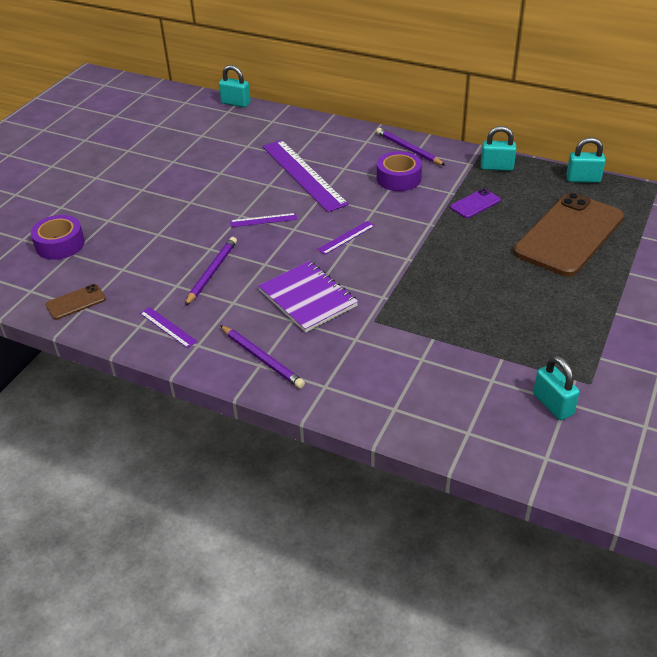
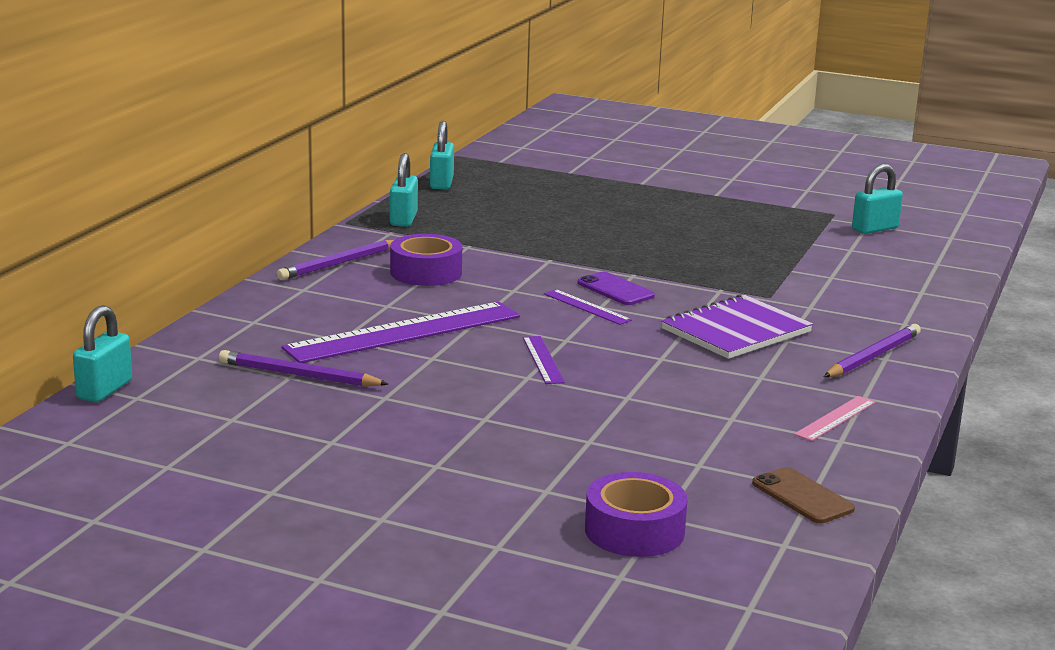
camera: 95 degrees left, 20 degrees down
(168, 327) = (835, 418): purple ruler -> pink ruler
(212, 272) = (692, 393): purple pencil -> purple pencil (299, 375)
(475, 204) = (499, 235): purple phone -> purple phone (615, 289)
(569, 235) = (569, 199): brown phone -> none

